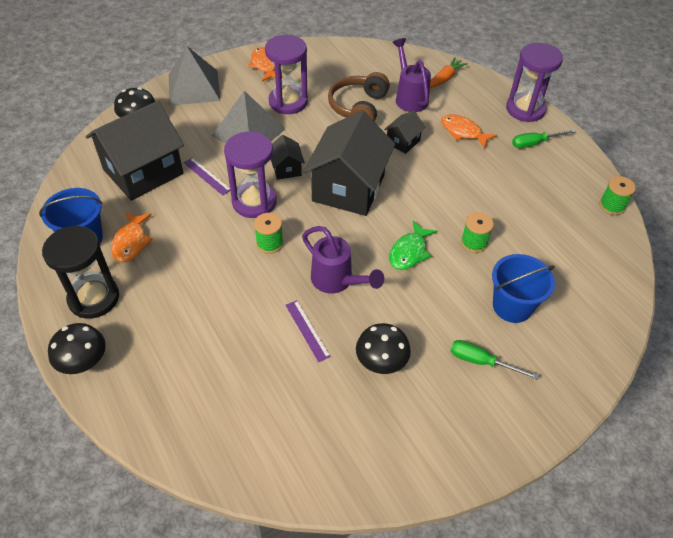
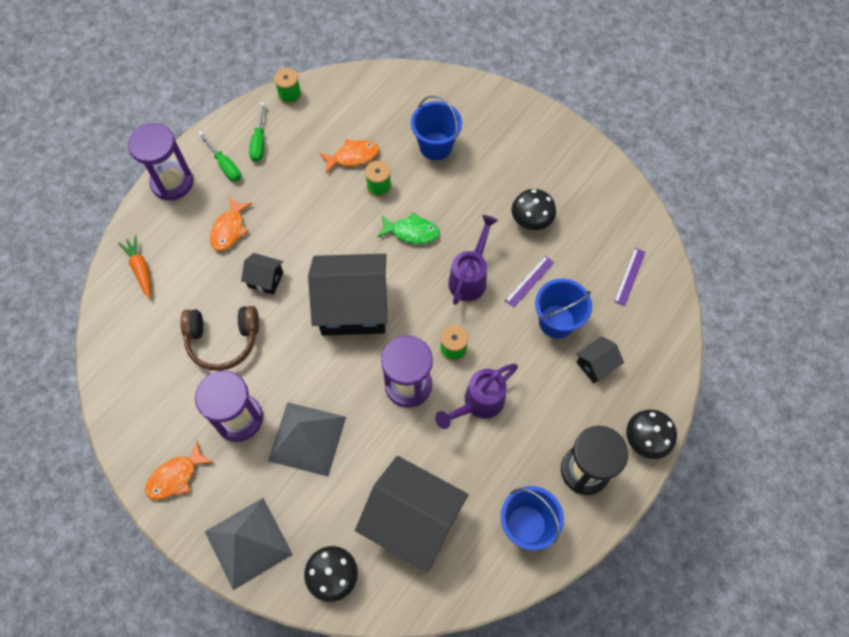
camera: 110 degrees left, 15 degrees up
(131, 242) = (509, 475): orange fish -> orange fish (353, 157)
(207, 176) = (391, 449): purple ruler -> purple ruler (629, 276)
(250, 336) = (556, 321): none -> blue bucket
(286, 168) = (349, 375): black house -> black house (596, 365)
(409, 97) = (187, 295): purple watering can -> purple watering can (478, 404)
(444, 78) = (140, 269): orange carrot -> orange carrot turned 45 degrees clockwise
(481, 362) = (498, 155): green screwdriver -> green screwdriver (259, 142)

